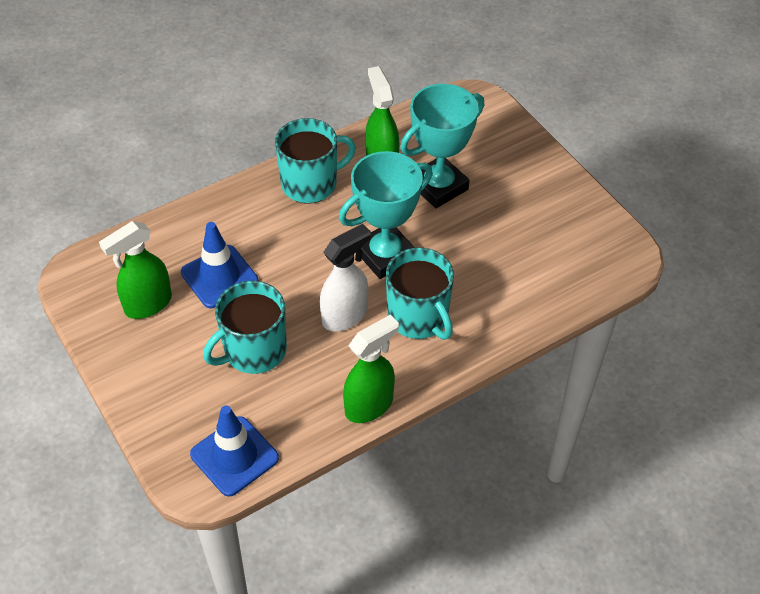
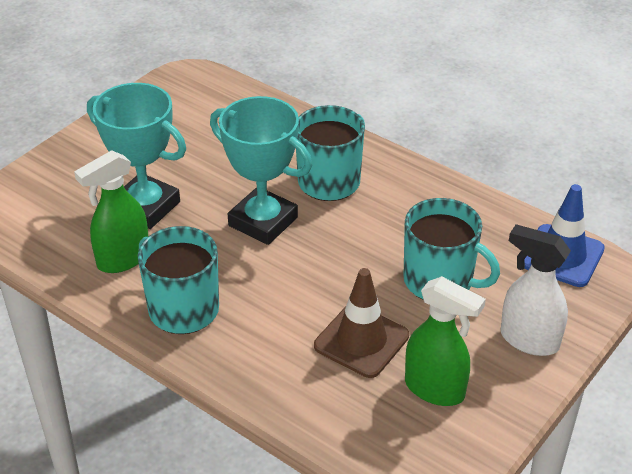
camera: 110 degrees left, 10 degrees down
(219, 277) = (361, 341): blue traffic cone -> brown traffic cone
(345, 316) = (357, 229): white spray bottle -> white spray bottle (528, 340)
(369, 405) = (448, 187): green spray bottle -> none

